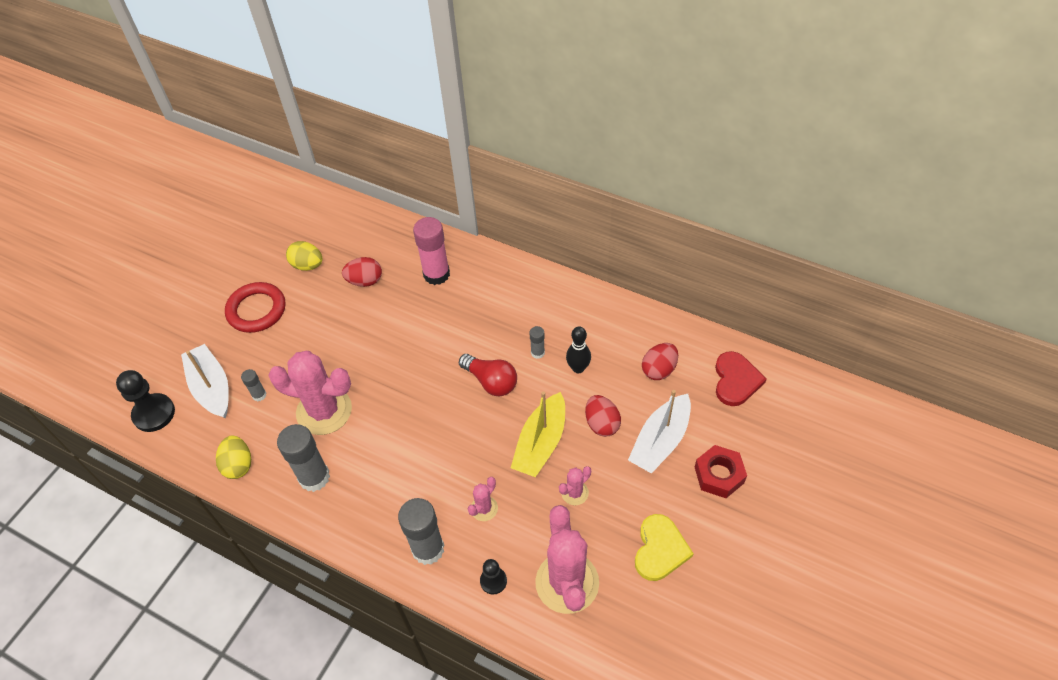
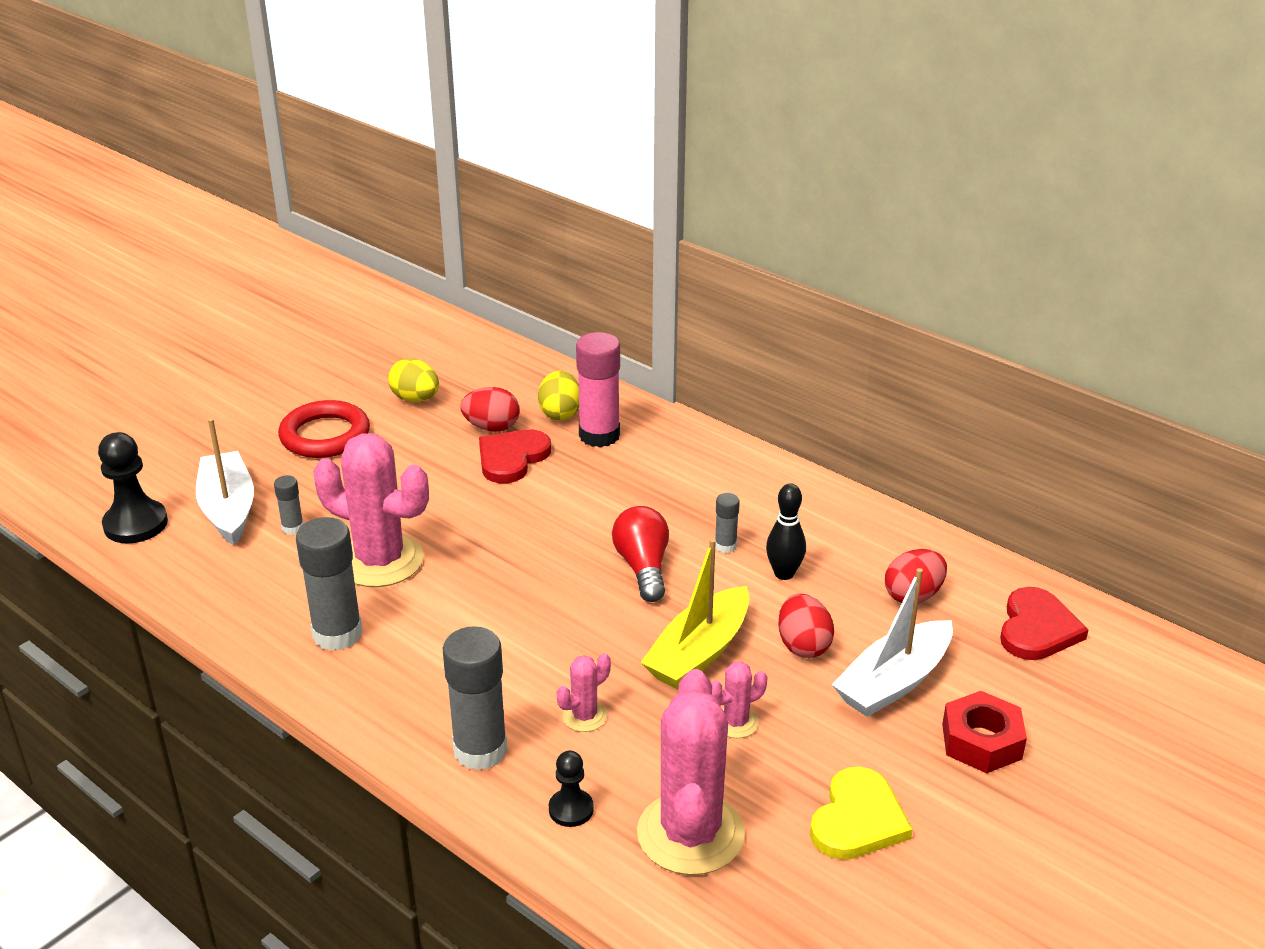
camera: 10 degrees right, 20 degrees down
(238, 465) = (232, 601): yellow egg -> yellow egg (560, 413)
(385, 305) = (512, 458): none -> red heart
(491, 381) = (643, 567): red light bulb -> red light bulb turned 150 degrees counterclockwise

